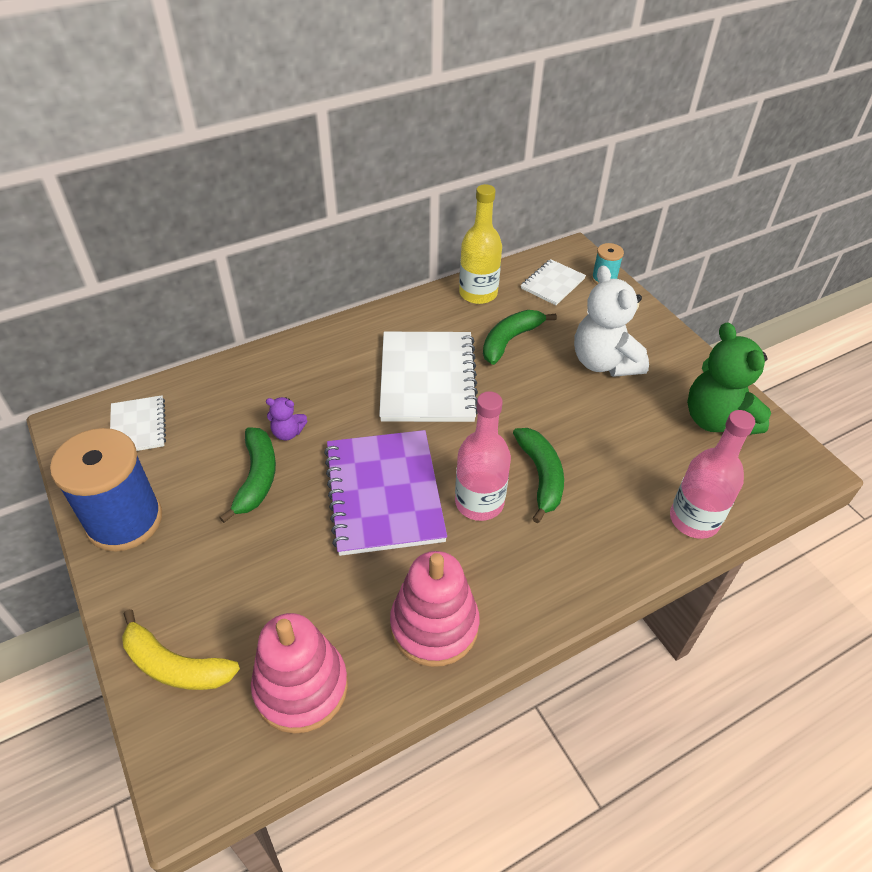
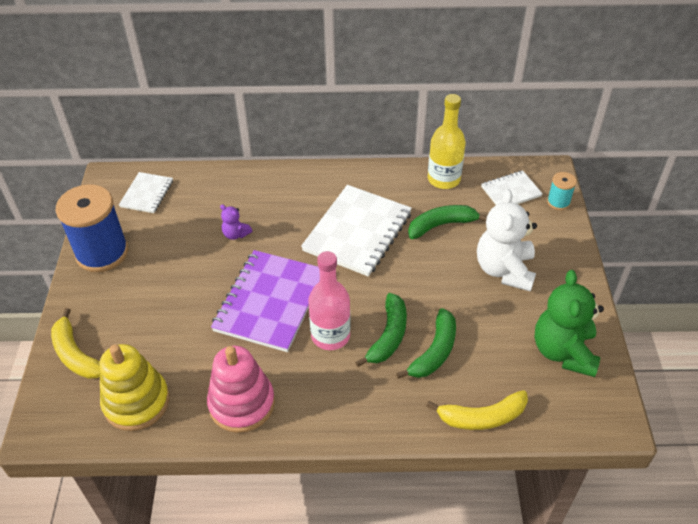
camera: 30 degrees right, 0 degrees up
(257, 478) = (196, 257): green banana -> green banana (434, 352)
(301, 687) = (136, 402): pink stacking toy -> yellow stacking toy
(694, 519) = (482, 417): pink bottle -> yellow banana

